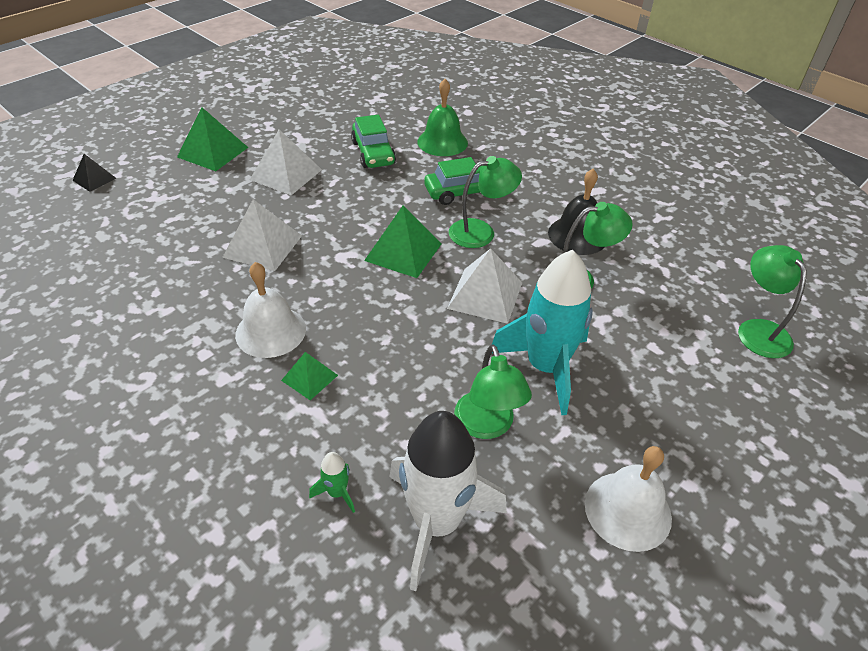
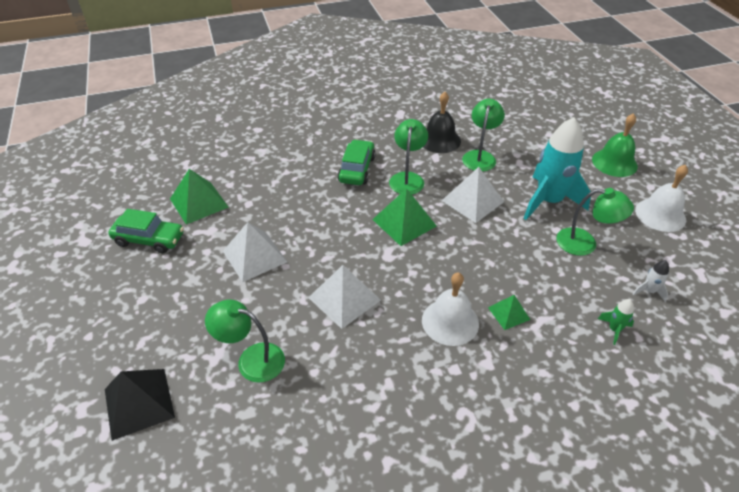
camera: 60 degrees left, 0 degrees up
(94, 179) = (139, 403): black pyramid -> black pyramid, size x1.74
(213, 152) = (174, 296): green pyramid -> green pyramid (199, 203)
(373, 153) = (268, 196): green car -> green car (149, 239)
(437, 522) = (649, 291): white rocket -> white rocket, size x0.40
(442, 142) = (286, 156): green bell -> green bell (614, 162)
(758, 330) = (556, 115): green lamp -> green lamp (252, 359)

